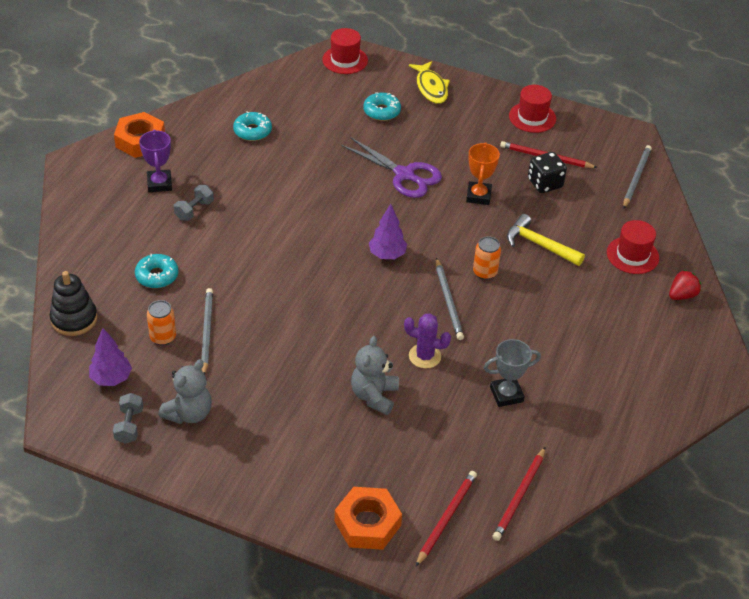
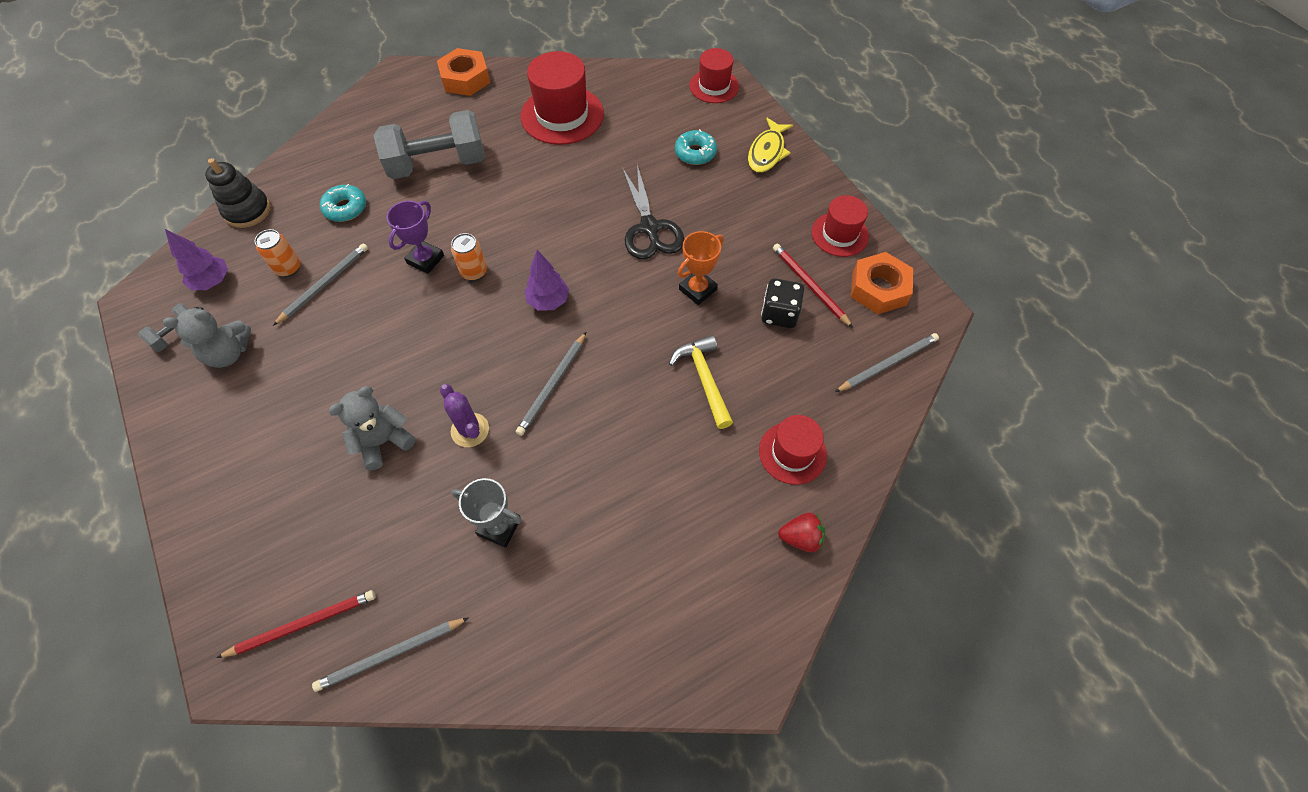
camera: 40 degrees right, 15 degrees up
(159, 183) = (438, 125): purple trophy -> purple trophy (425, 259)
(194, 210) = (438, 164): grey dumbbell -> grey dumbbell, size x2.27
(252, 131) = (562, 115): turquoise donut -> red hat
(367, 523) = (236, 574): orange nut -> orange nut (879, 288)
(404, 175) = (649, 228): purple scissors -> black scissors
(485, 272) = (618, 376): orange can -> orange can (474, 272)
(519, 496) = (390, 654): red pencil -> grey pencil

